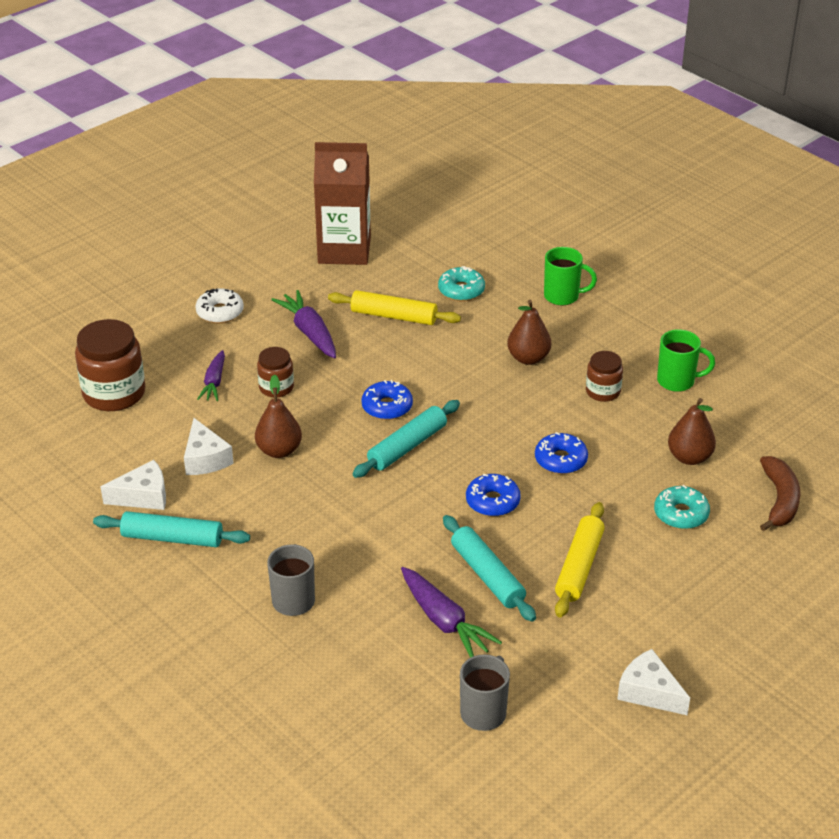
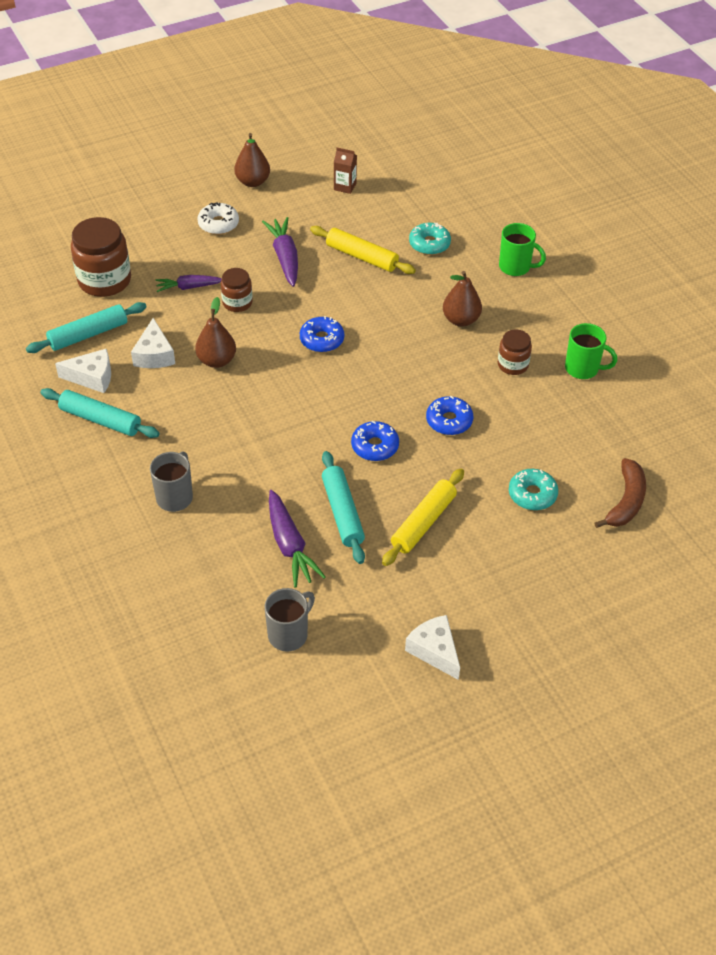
camera: 15 degrees right, 10 degrees up
(214, 382) = (188, 287): purple carrot -> purple carrot turned 60 degrees clockwise
(344, 250) = (345, 186): brown carton -> brown carton, size x0.41
(407, 447) = (324, 380): turquoise rolling pin -> turquoise rolling pin (88, 334)
(689, 457) = (562, 443): brown pear -> brown pear (252, 182)

